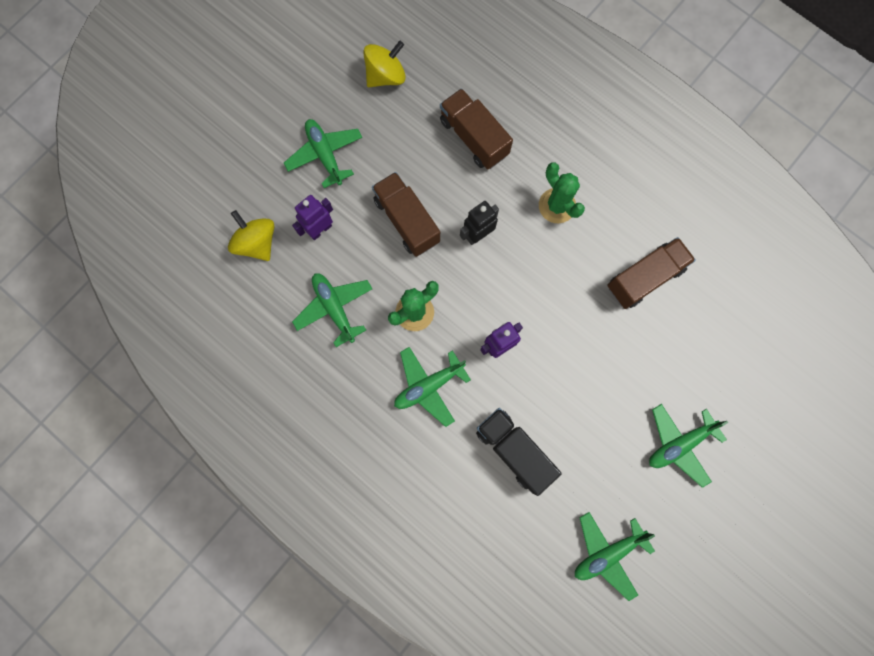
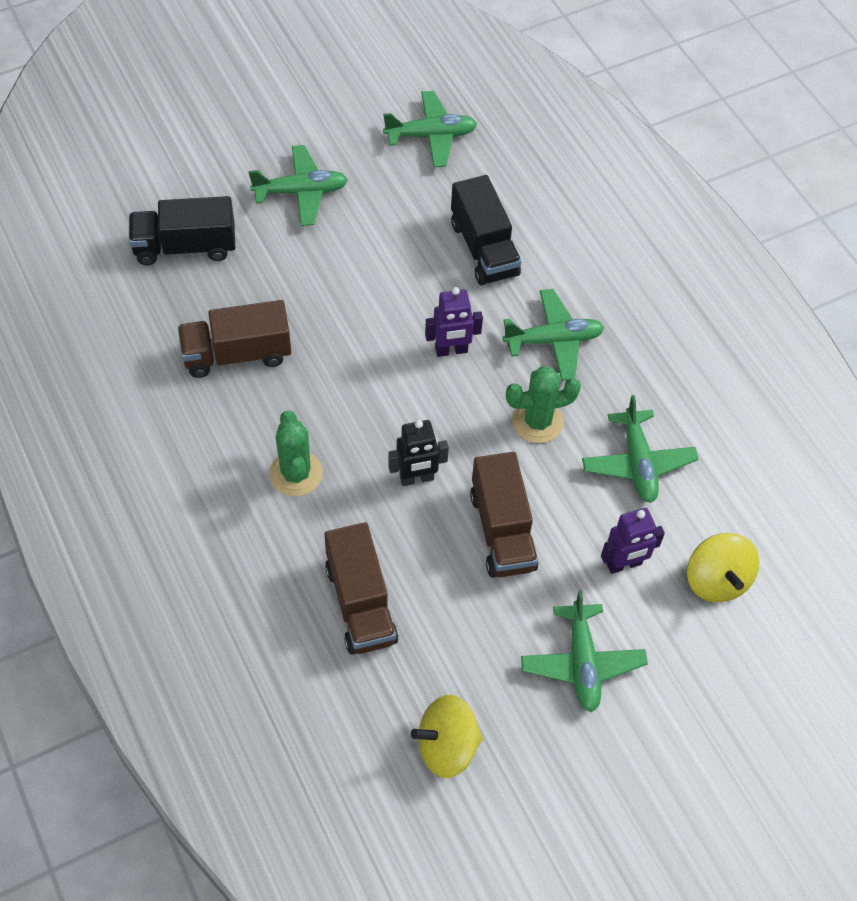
camera: 160 degrees left, 20 degrees down
(734, 353) = (185, 247): none -> black truck

